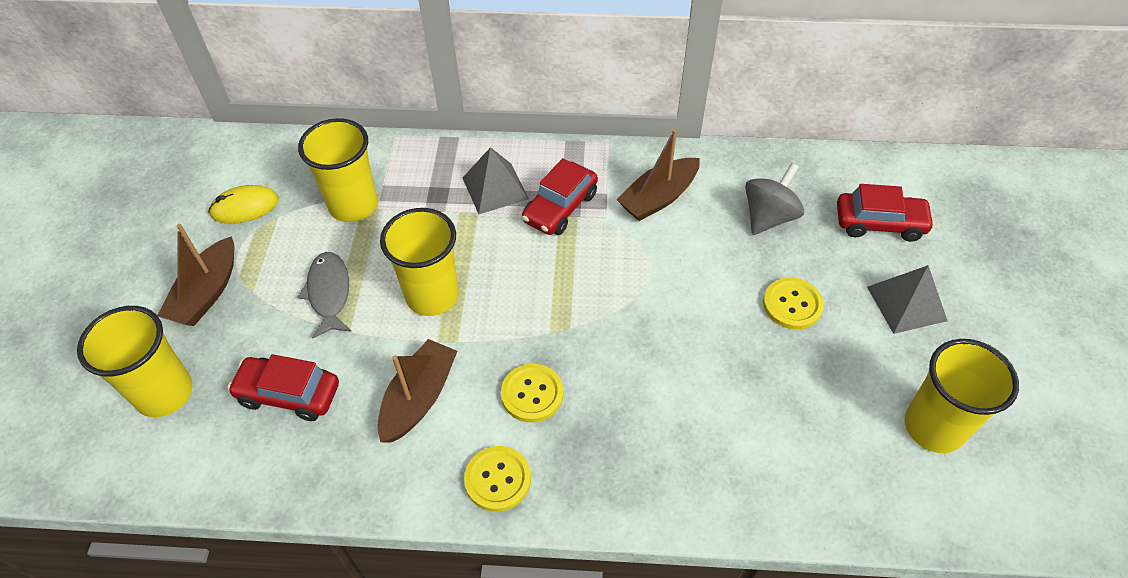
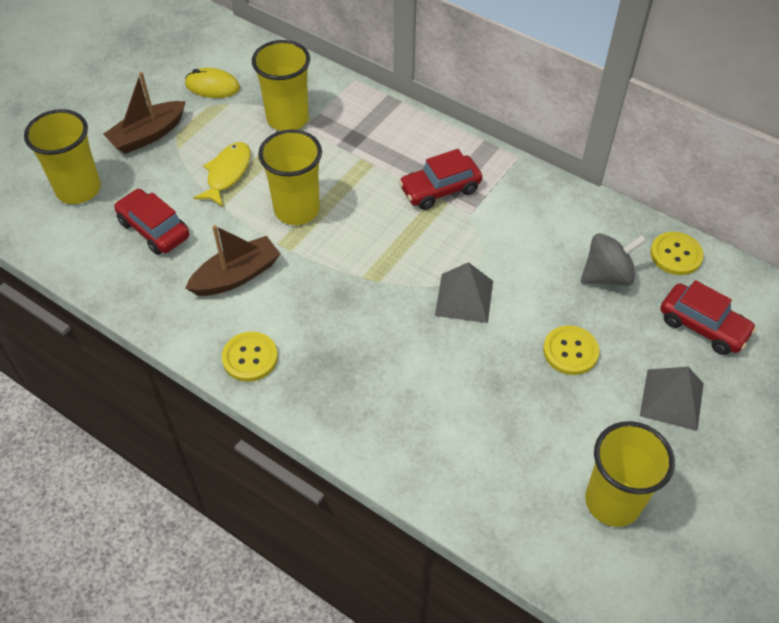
camera: 30 degrees right, 0 degrees up
(329, 293) = (227, 173): grey fish -> yellow fish
(495, 188) = (401, 152): grey pyramid -> grey pyramid (464, 298)
(532, 394) = (316, 313): yellow button -> yellow button (676, 255)
(658, 198) = (525, 218): brown boat -> none

